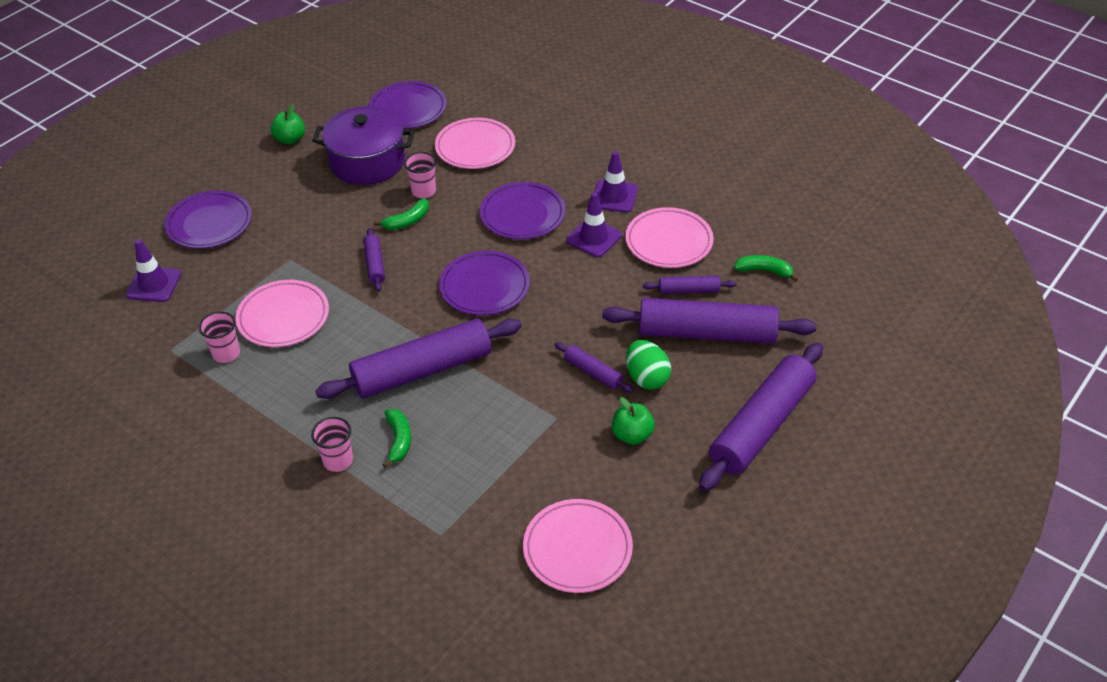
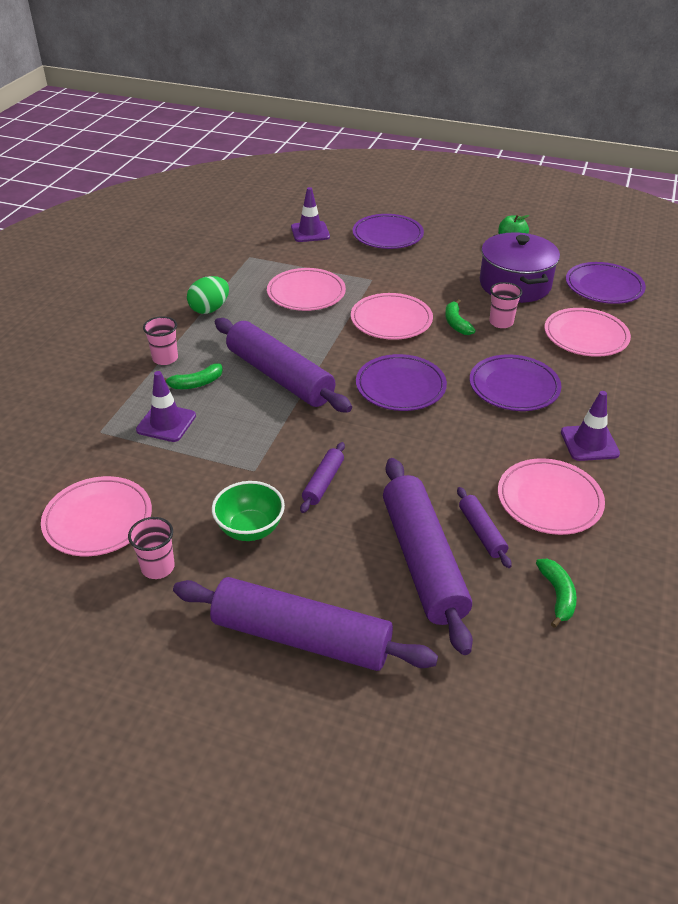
camera: 70 degrees right, 5 degrees down
(226, 353) = (256, 279): pink cup -> pink cup (158, 567)
(374, 264) = (391, 320): purple rolling pin -> pink plate
(407, 221) = (456, 323): green banana -> green banana turned 45 degrees clockwise
(594, 238) = (515, 442): purple traffic cone -> purple traffic cone (166, 423)
(632, 435) = (250, 529): green apple -> green bowl
(646, 378) = (333, 524): green egg -> green egg (209, 309)

